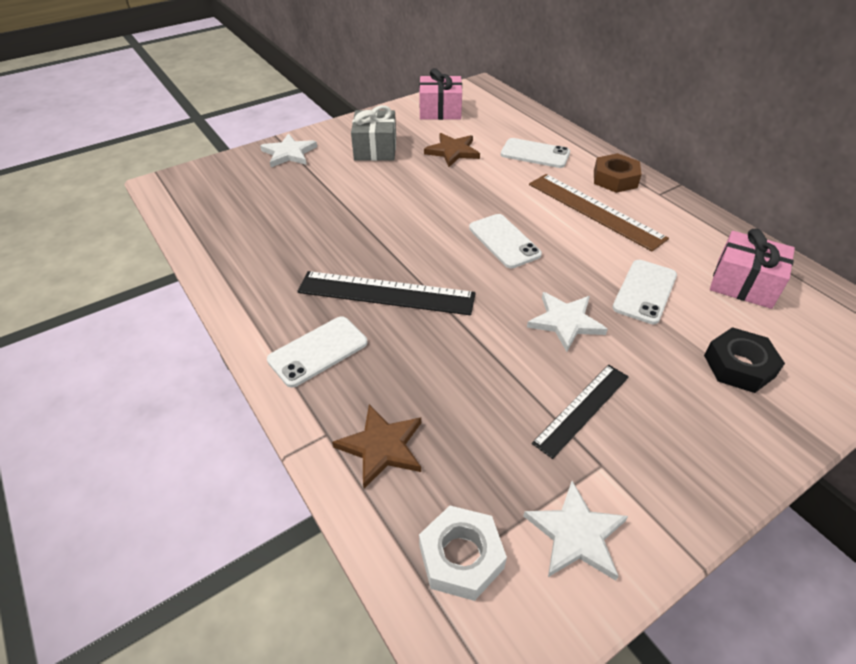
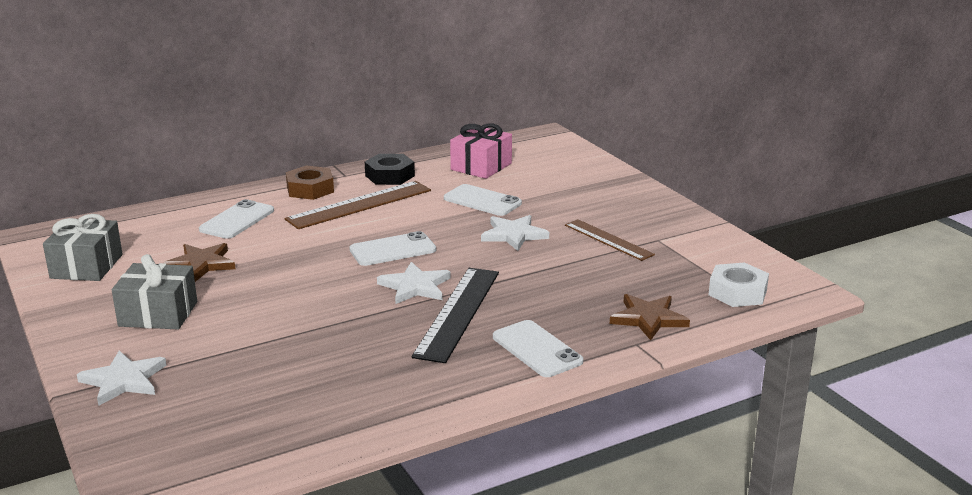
camera: 85 degrees left, 20 degrees down
(440, 111) = (87, 266): pink gift -> grey gift
(576, 534) = (713, 254): white star -> white star (415, 286)
(582, 409) = (608, 239): black ruler -> brown ruler
(739, 366) = (568, 184): black nut -> black nut (389, 176)

